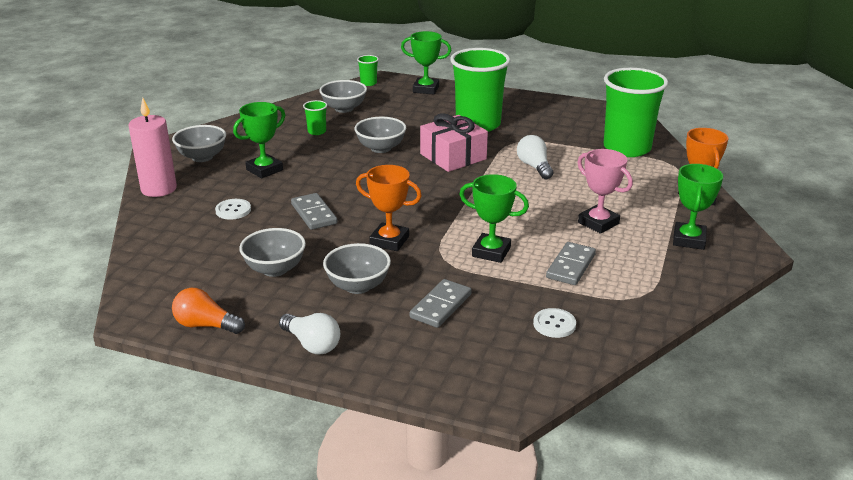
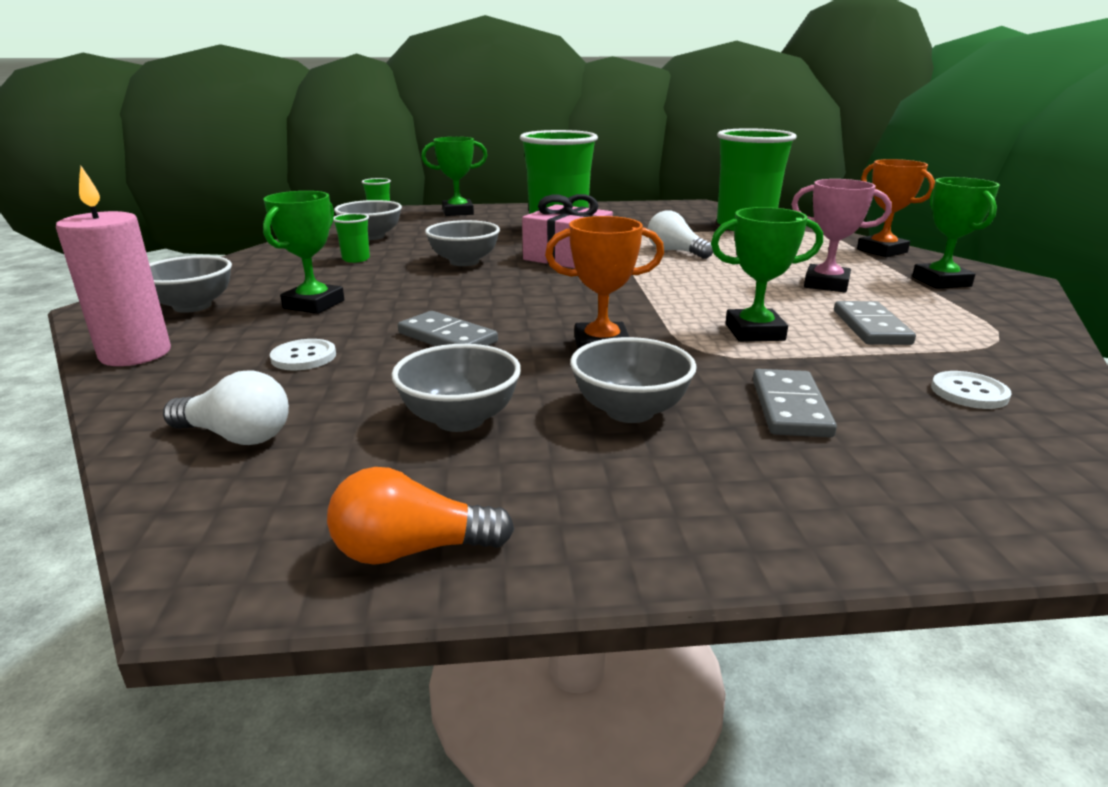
camera: 25 degrees left, 5 degrees down
(312, 344) = (668, 522): white light bulb -> white light bulb (236, 436)

